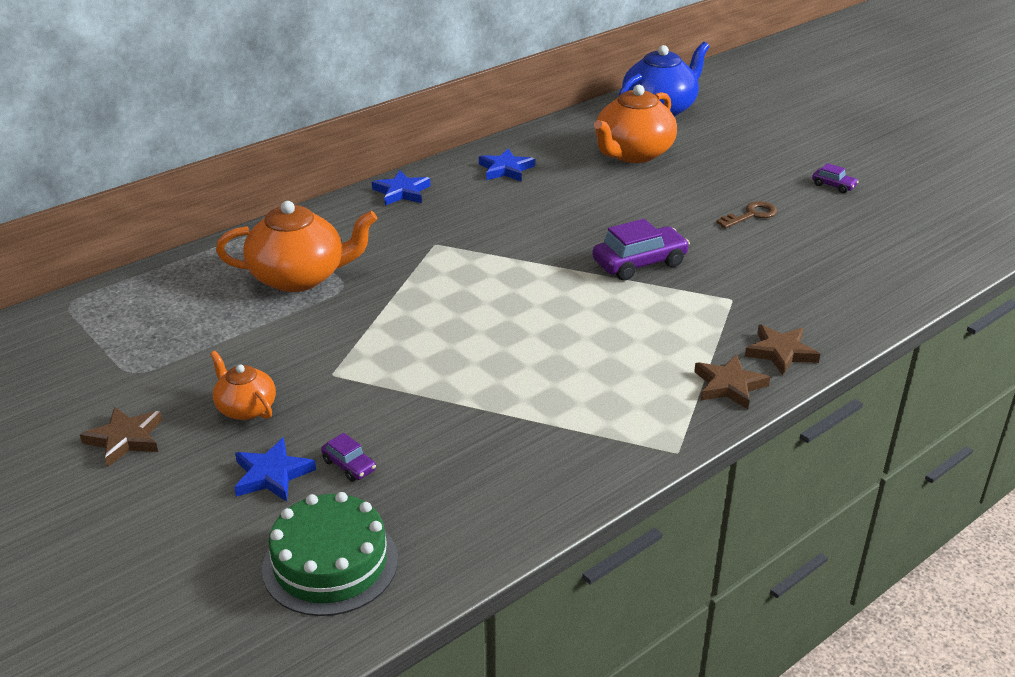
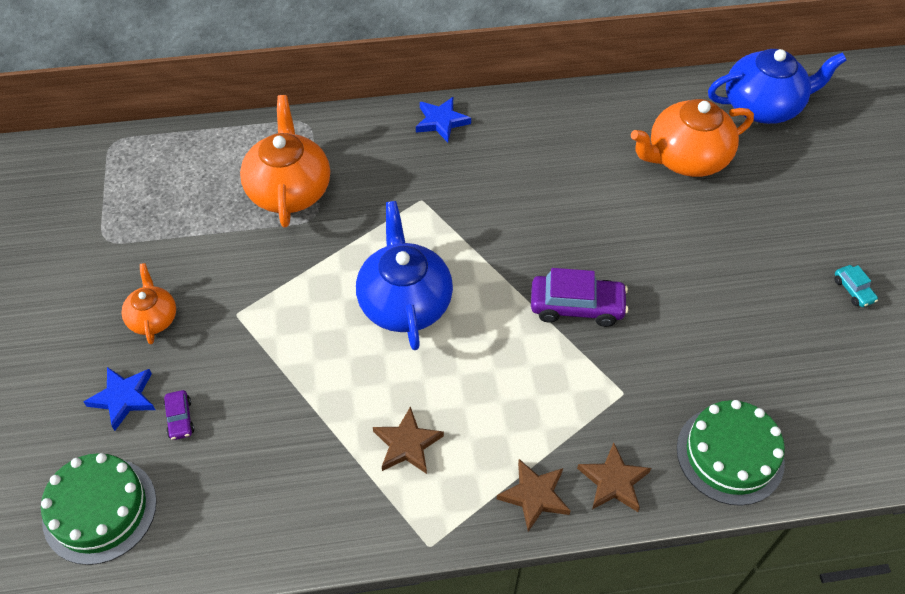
camera: 30 degrees right, 20 degrees up
(125, 439) = (56, 307): brown star -> brown star (407, 444)
(299, 277) = (289, 190): orange teapot -> orange teapot turned 120 degrees counterclockwise
(488, 311) = (404, 302): none -> blue teapot
(506, 169) = (551, 130): blue star -> none
(751, 215) = (733, 293): brown key -> none
(833, 186) = (853, 290): purple car -> turquoise car
(848, 304) = (730, 455): none -> green cake

